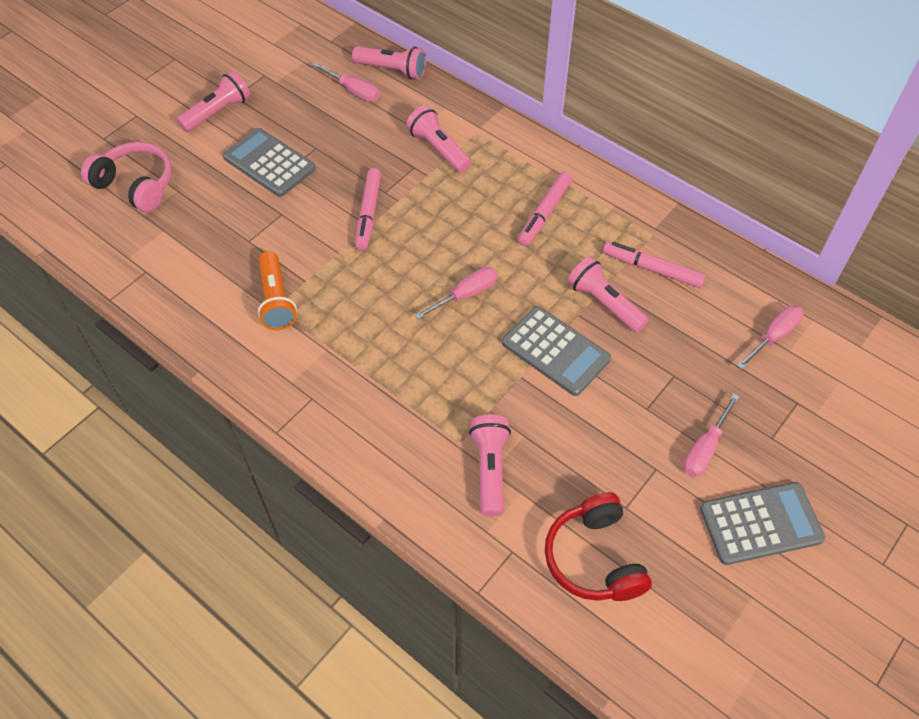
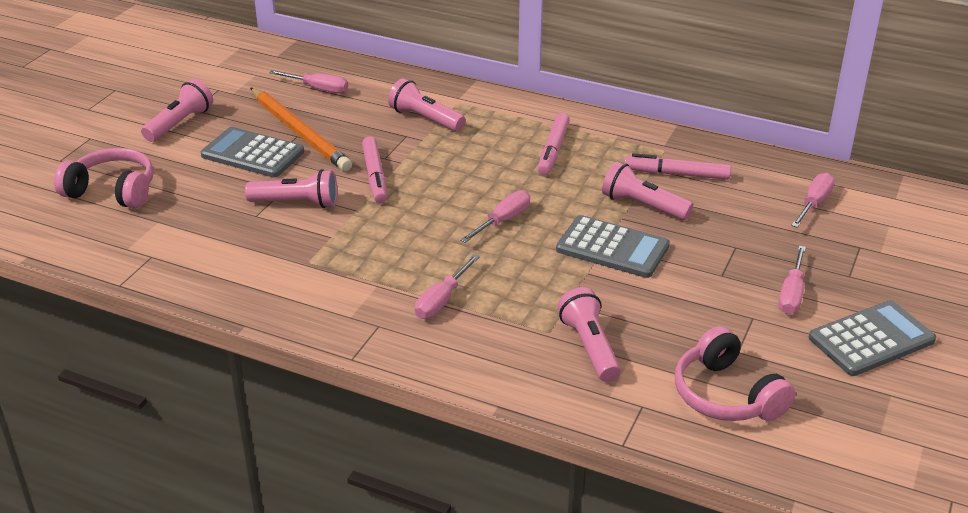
camera: 15 degrees left, 20 degrees down
(276, 300) = (306, 256): orange flashlight -> none
(319, 144) = (300, 132): none -> orange pencil
(377, 381) = (442, 300): none -> pink screwdriver
(392, 70) = (352, 69): pink flashlight -> pink flashlight (297, 203)
(594, 558) = (726, 395): red headphones -> pink headphones

